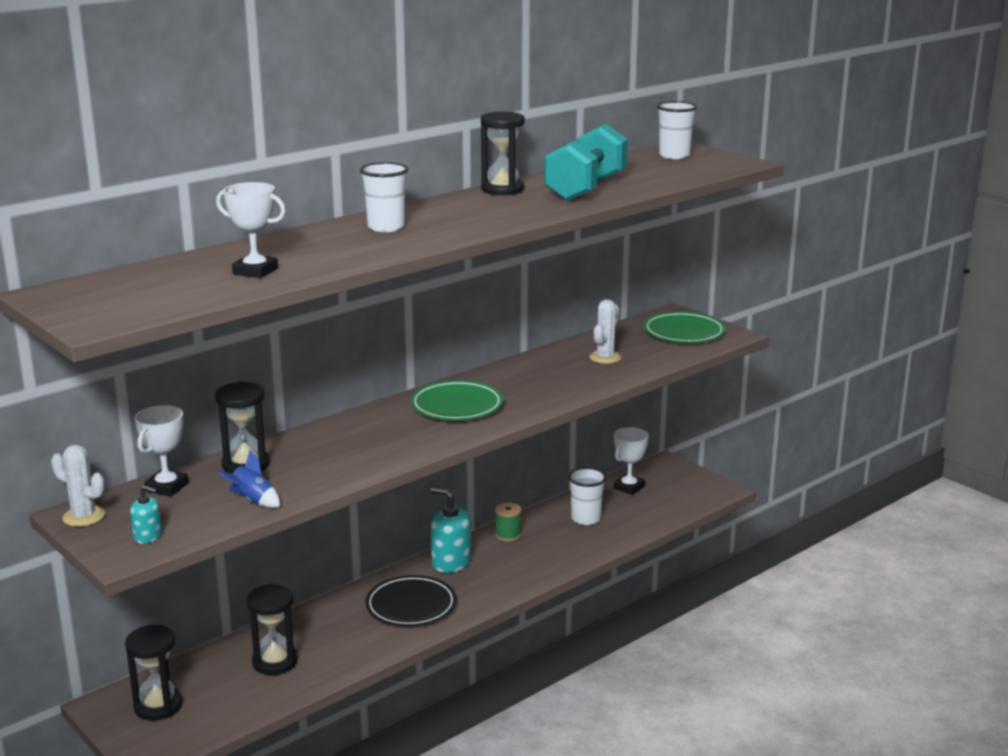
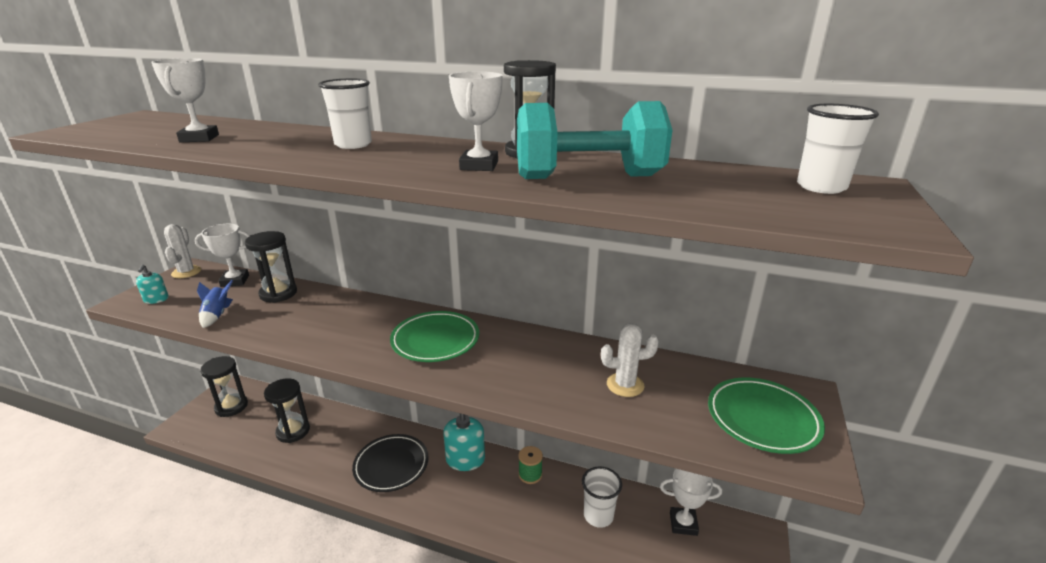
camera: 60 degrees right, 5 degrees up
(517, 205) = (479, 166): none -> white trophy

